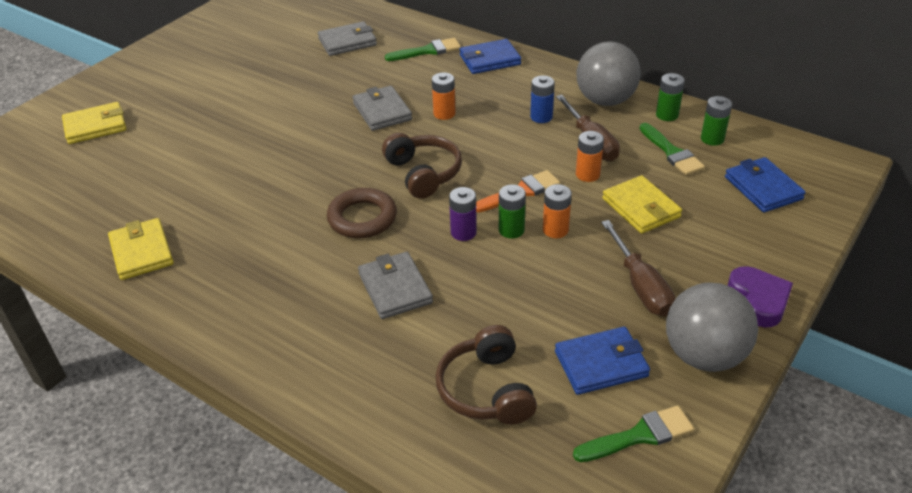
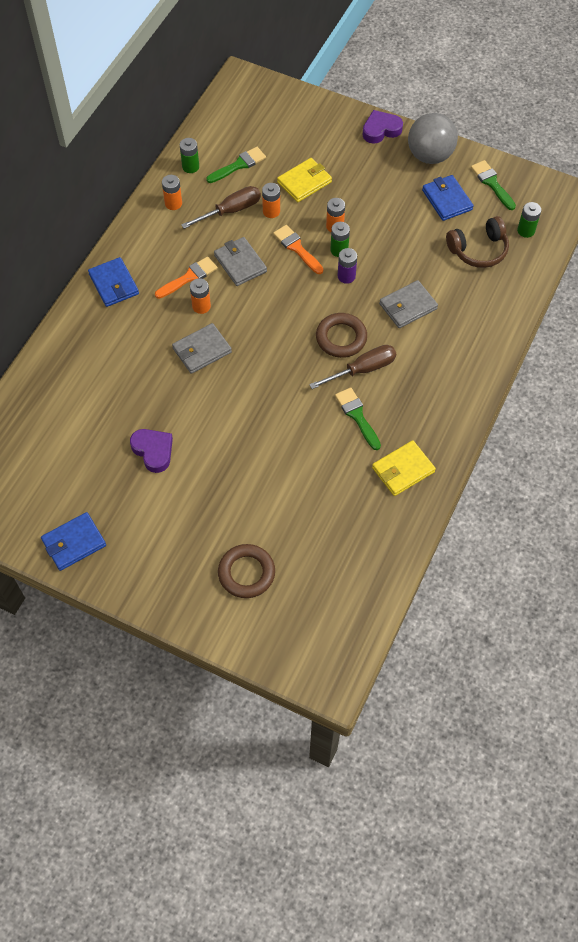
camera: 100 degrees left, 20 degrees up
(95, 126) = (246, 573): yellow wallet -> brown ring
(269, 78) = (153, 451): none -> purple heart
(347, 42) = (84, 400): grey wallet -> grey wallet (240, 263)
(423, 173) = (283, 309): brown headphones -> none
(427, 51) = (99, 332): green brush -> green brush (357, 416)
(489, 107) = (189, 277): none -> orange brush
(541, 117) = (200, 242): blue battery -> none
(605, 100) = (173, 203): grey ball -> orange battery
(640, 285) = (379, 182): brown screwdriver -> brown screwdriver (362, 369)
(712, 139) = (219, 142): green battery -> green battery (526, 230)
(763, 188) = (273, 120): blue wallet -> blue wallet (74, 543)

